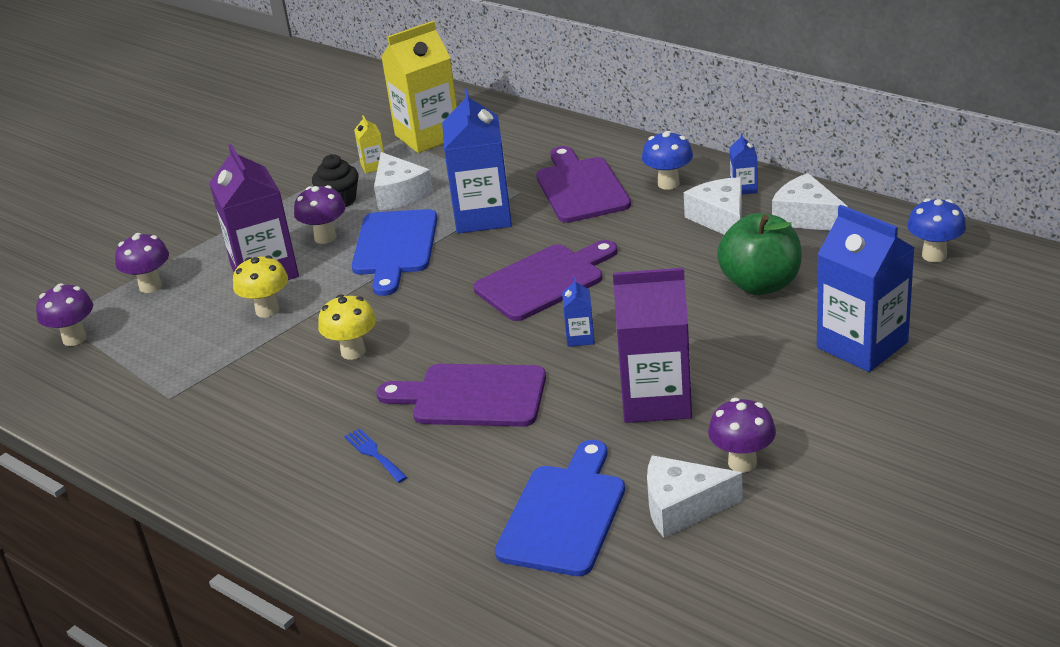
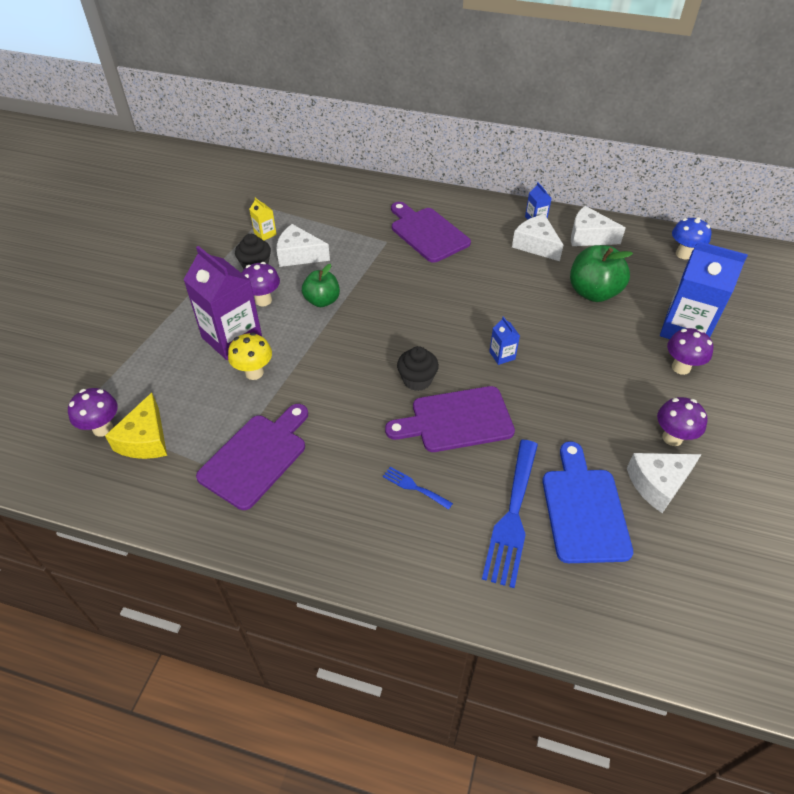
camera: 25 degrees left, 15 degrees up
(111, 356) = (145, 439): none -> yellow cheese
(150, 286) = (143, 367): purple mushroom -> purple mushroom (681, 367)
(353, 352) = (344, 398): yellow mushroom -> none
(395, 247) = (322, 301): blue cutting board -> green apple
(399, 194) = (299, 255): white cheese -> white cheese turned 150 degrees clockwise
(427, 136) = (292, 204): yellow carton -> none
(453, 347) = (417, 380): none -> black cupcake
(470, 505) = (512, 516): none -> blue fork
(482, 216) = (372, 265): blue carton -> none
(544, 281) = (448, 312): purple cutting board -> purple cutting board (256, 457)
(656, 400) = (585, 398): purple carton -> none
(668, 183) = (484, 222): blue mushroom -> none

